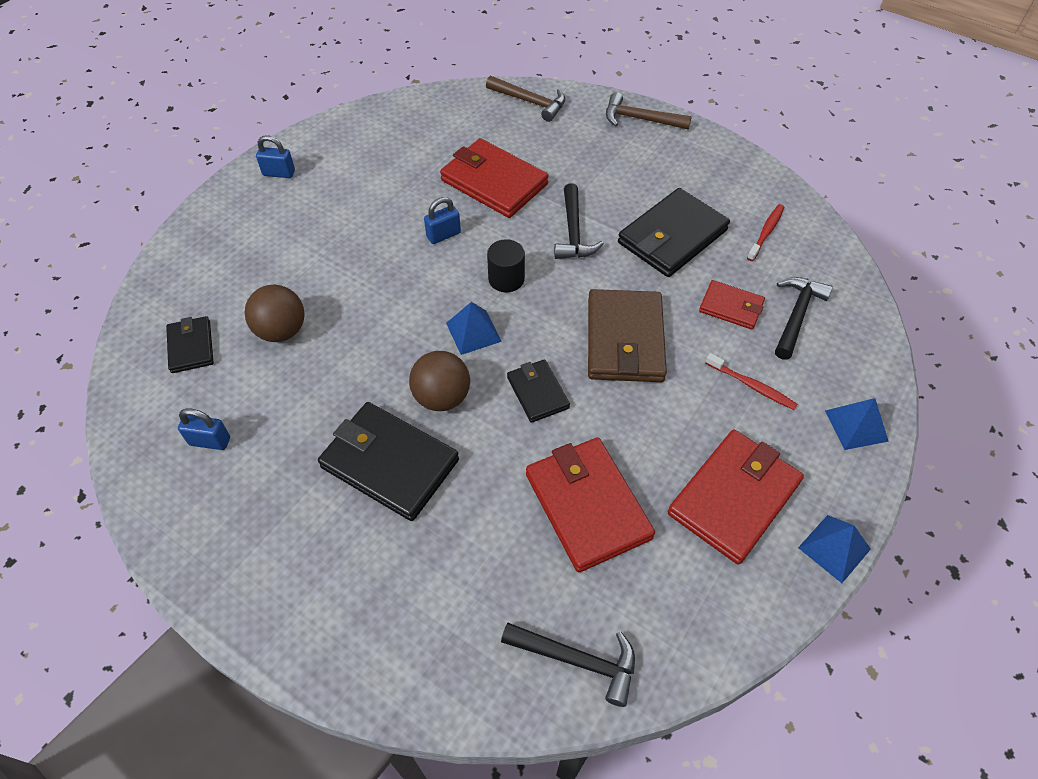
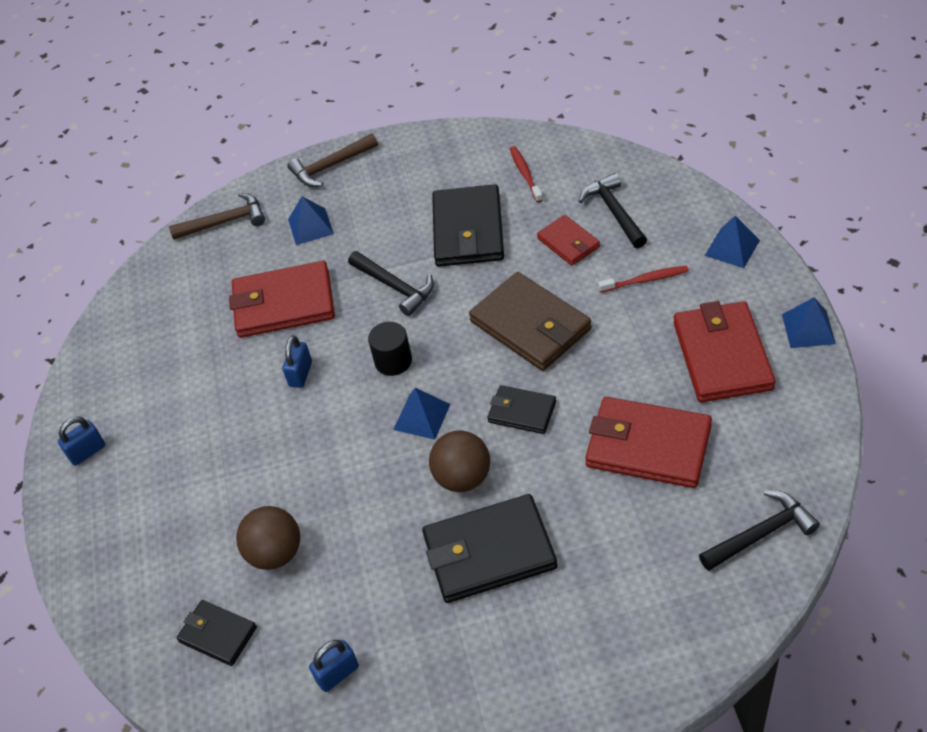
camera: 40 degrees left, 5 degrees down
(575, 147) = (310, 226): none -> blue pyramid
(731, 307) = (568, 243): red wallet -> red wallet turned 75 degrees clockwise

